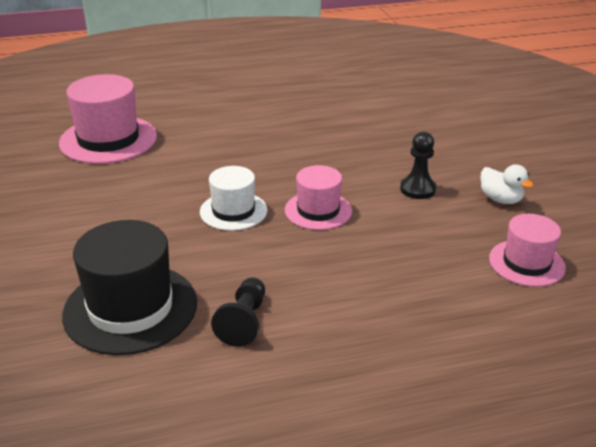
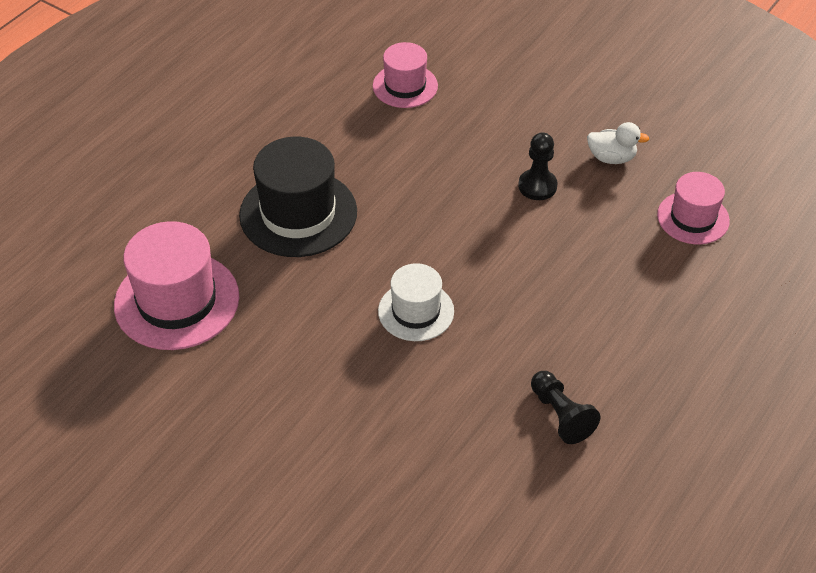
camera: 40 degrees left, 15 degrees up
(130, 308) = (461, 466): black hat -> black hat (298, 213)
(318, 210) = (485, 263): pink hat -> pink hat (405, 86)

